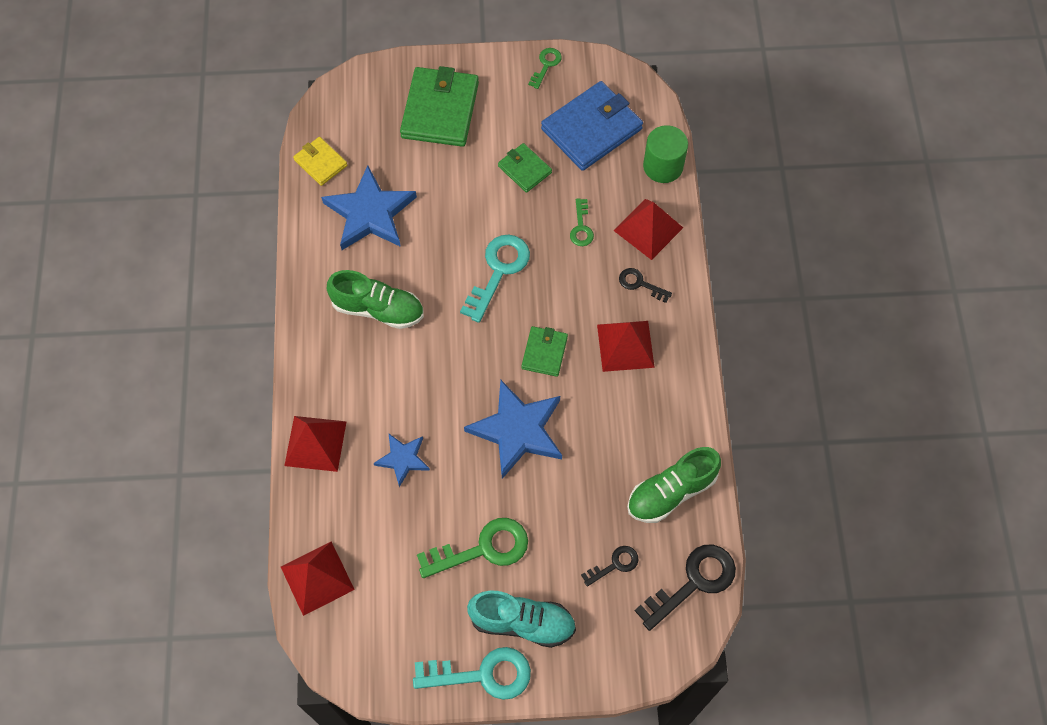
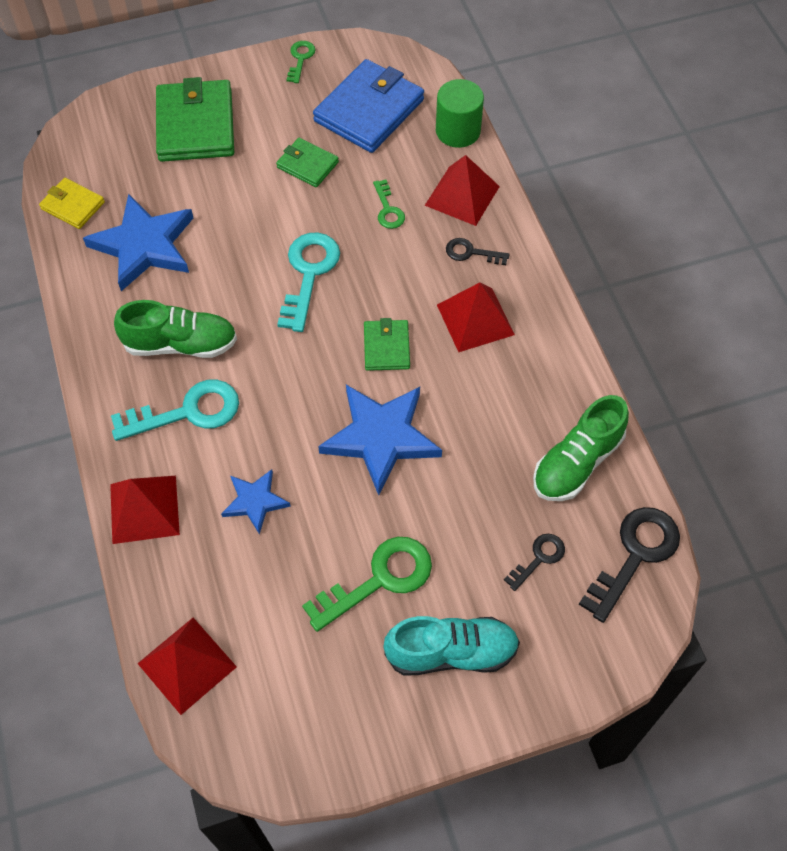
camera: 15 degrees left, 5 degrees down
(482, 674) = (422, 726): turquoise key -> turquoise key (187, 412)

